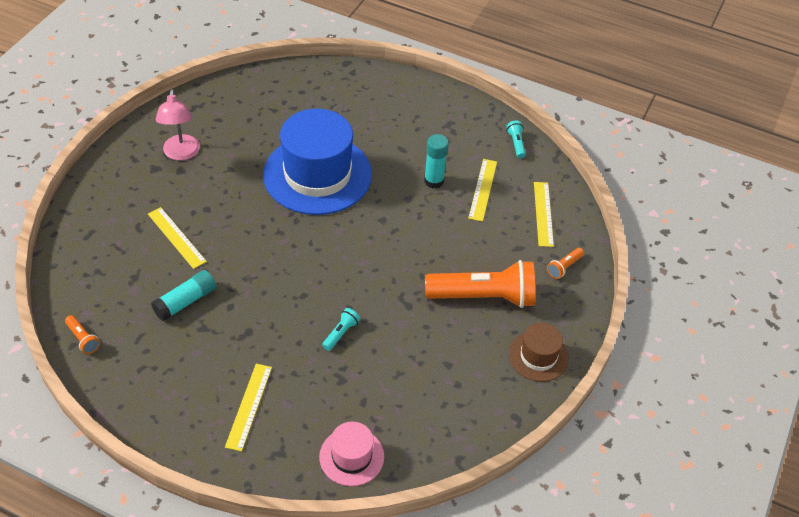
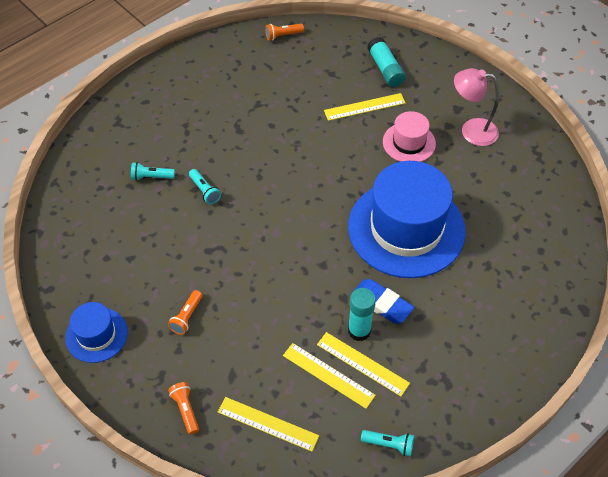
camera: 115 degrees right, 5 degrees up
(185, 301) = (290, 99): turquoise glue stick -> turquoise glue stick (385, 69)
(249, 406) = (168, 114): yellow ruler -> yellow ruler (362, 364)
(343, 387) = (151, 177): none -> turquoise flashlight
(351, 456) = (86, 164): pink hat -> pink hat (409, 143)
(401, 173) = (381, 303): none -> blue eraser
(484, 297) = (186, 317): orange flashlight -> orange flashlight, size x0.41
(538, 356) = (96, 335): brown hat -> blue hat

